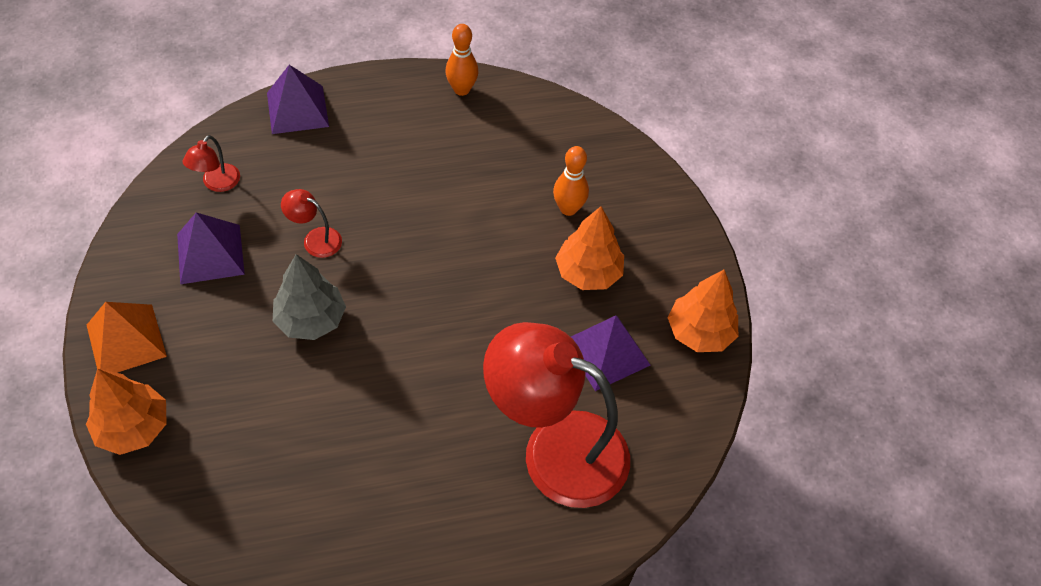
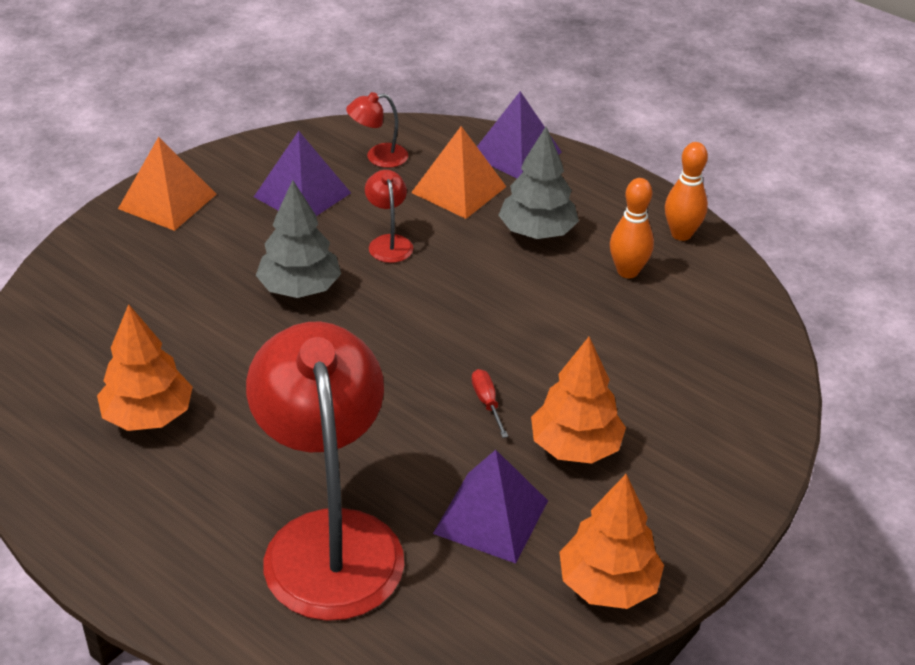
camera: 55 degrees right, 15 degrees down
(133, 427) = (88, 252): orange tree -> orange tree (148, 416)
(301, 164) = (459, 189): none -> orange pyramid
(387, 155) = (537, 232): none -> grey tree
(514, 290) = (487, 403): none -> red screwdriver
(568, 209) = (637, 387): orange bowling pin -> orange bowling pin (627, 271)

